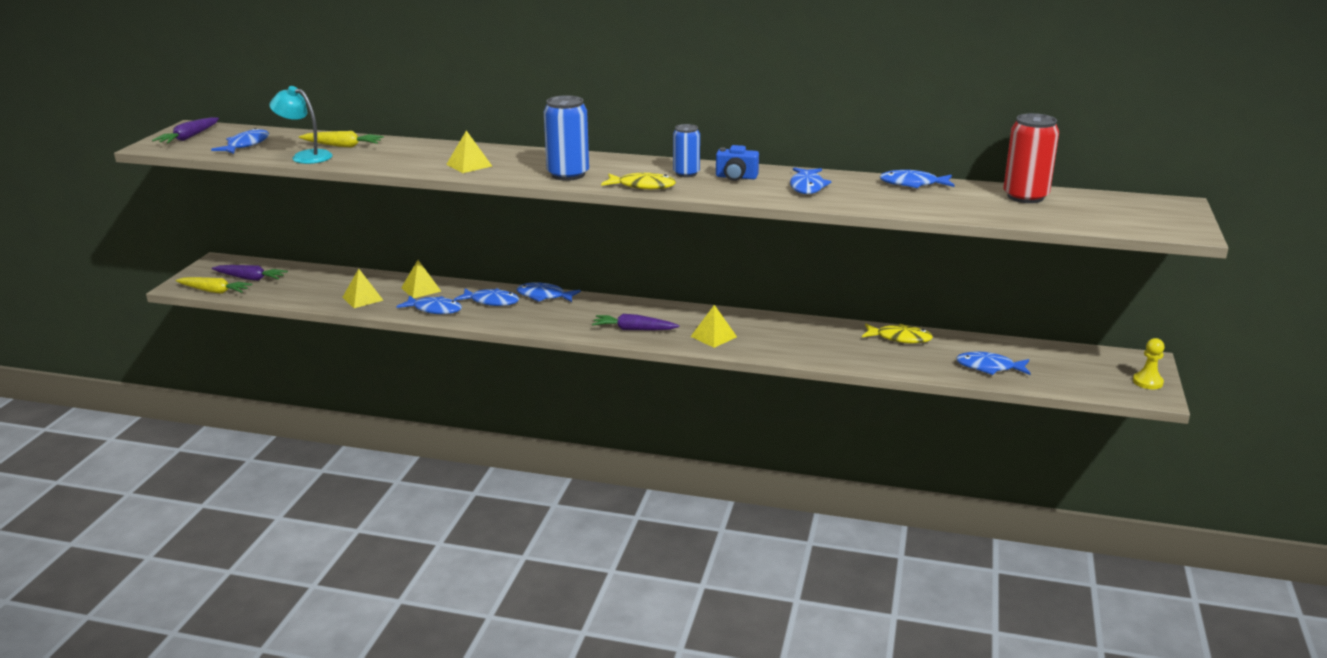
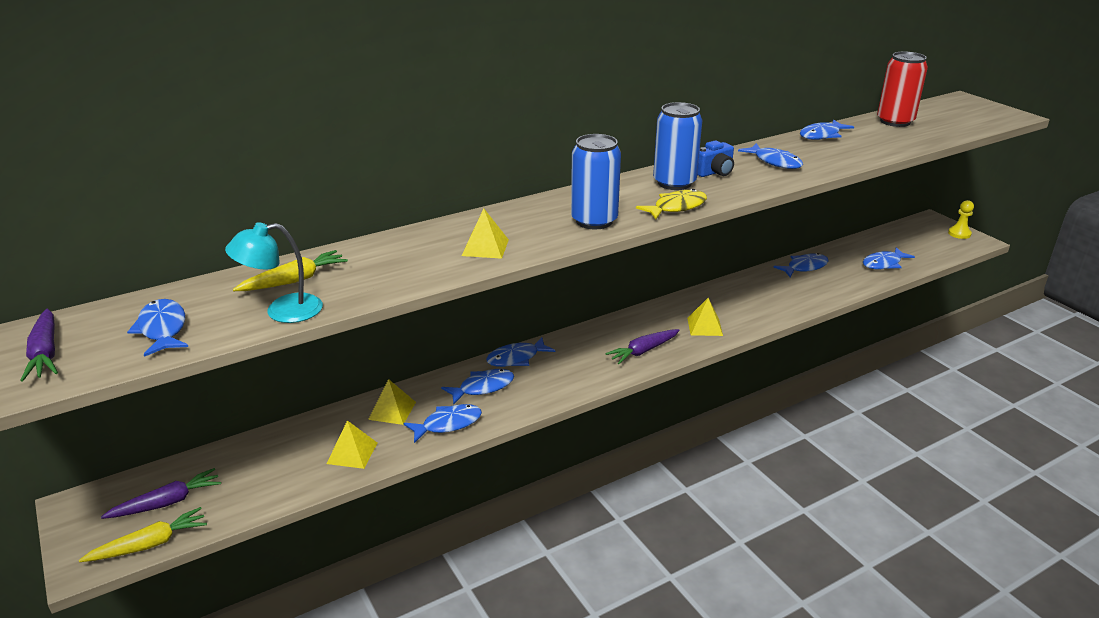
camera: 45 degrees left, 5 degrees up
(686, 173) = (674, 183): blue can -> blue can, size x1.59
(900, 338) = (804, 267): yellow fish -> blue fish

